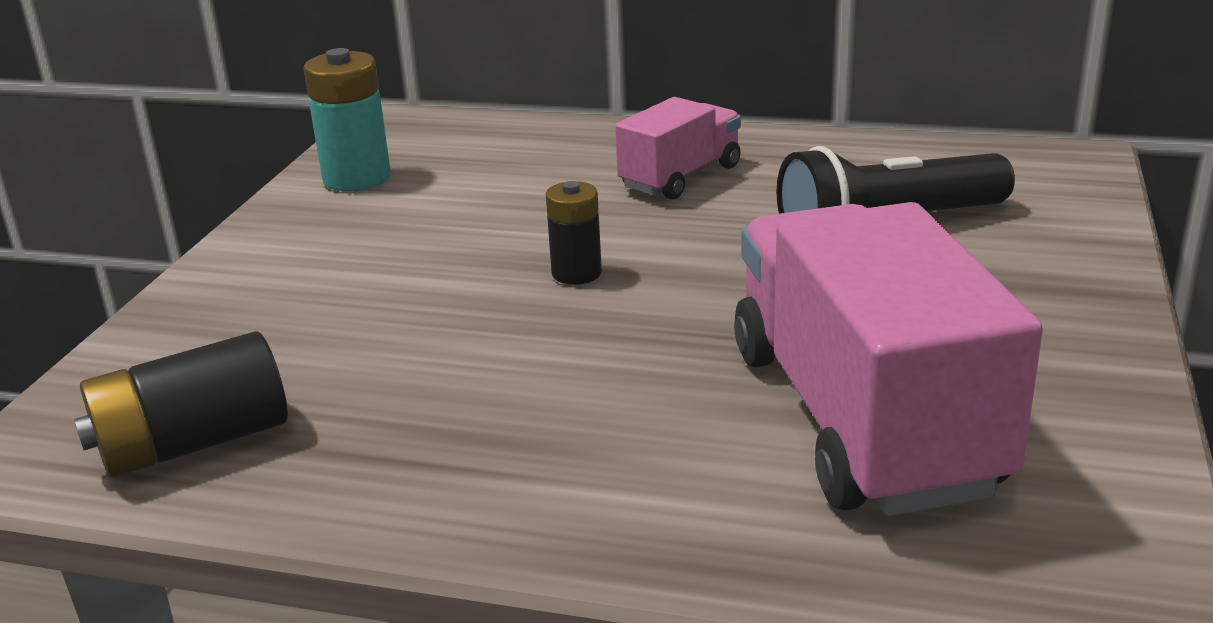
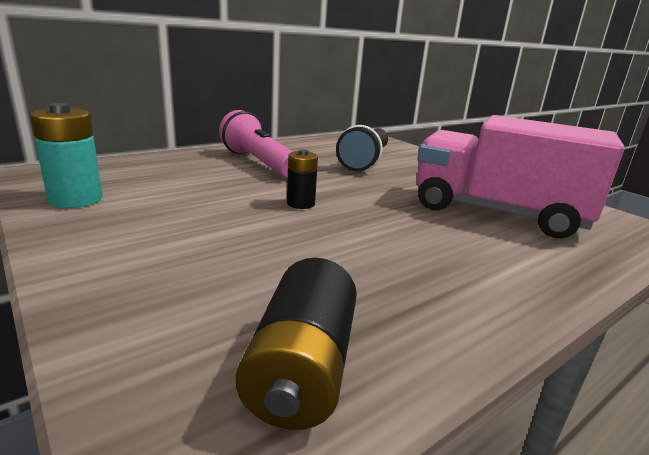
camera: 55 degrees left, 5 degrees down
(680, 177) = (259, 163): pink truck -> pink flashlight

